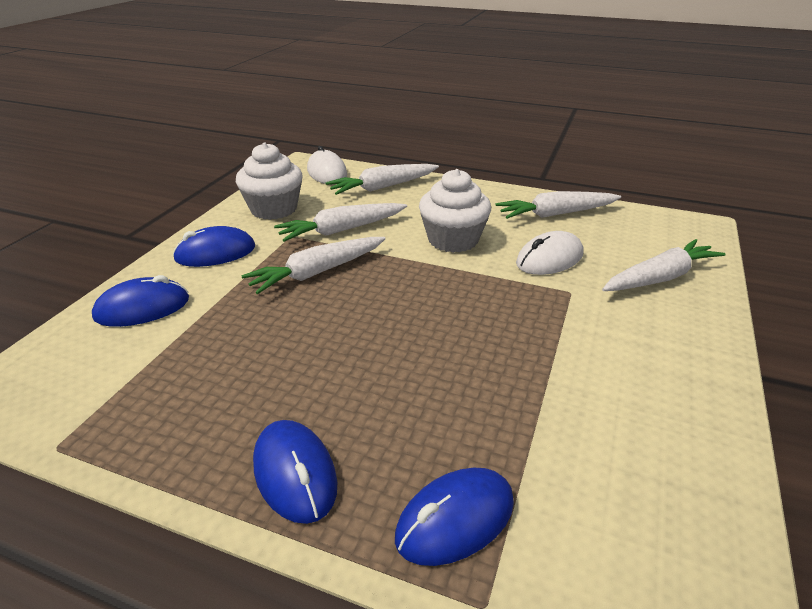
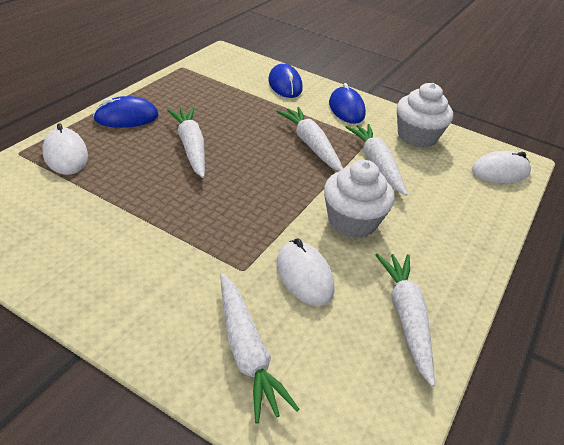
camera: 95 degrees right, 5 degrees up
(383, 187) = (469, 201): white carrot -> white carrot (191, 147)
(455, 520) = (65, 155): blue mouse -> white mouse

